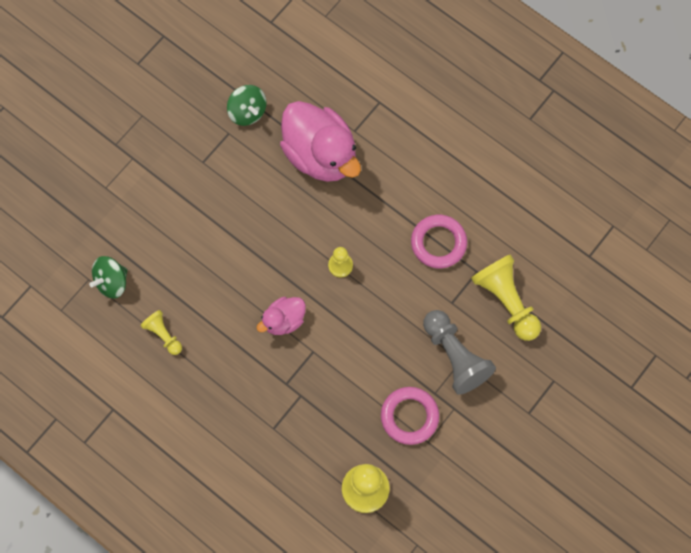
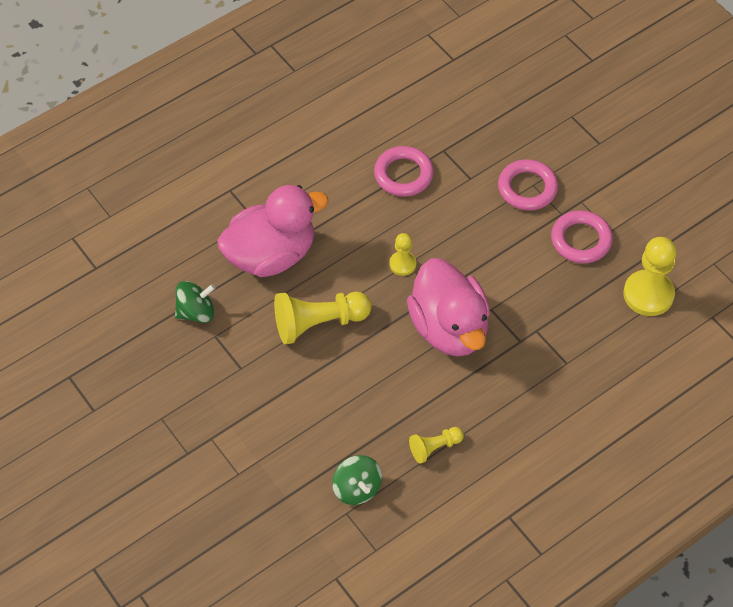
camera: 75 degrees left, 15 degrees down
(283, 320) = (449, 328): pink duck -> pink duck, size x1.96
(455, 356) = (527, 188): grey pawn -> pink ring
(506, 301) = (481, 134): yellow pawn -> yellow pawn (318, 323)

